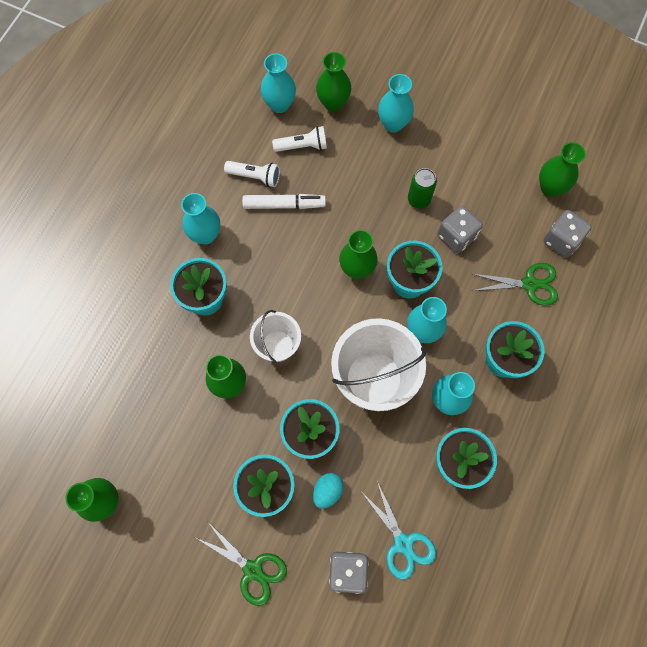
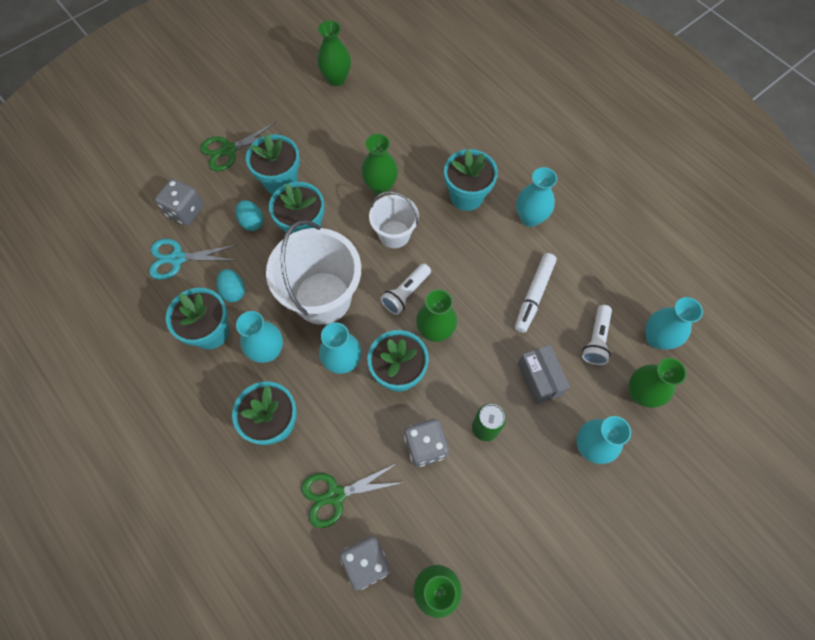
camera: 115 degrees right, 5 degrees down
(255, 177) = (576, 282): white flashlight -> white flashlight (406, 293)
(357, 175) = (539, 379): none -> grey box
(408, 465) = (233, 291): none -> turquoise egg
(529, 284) = (335, 495): green scissors -> green scissors turned 45 degrees clockwise

